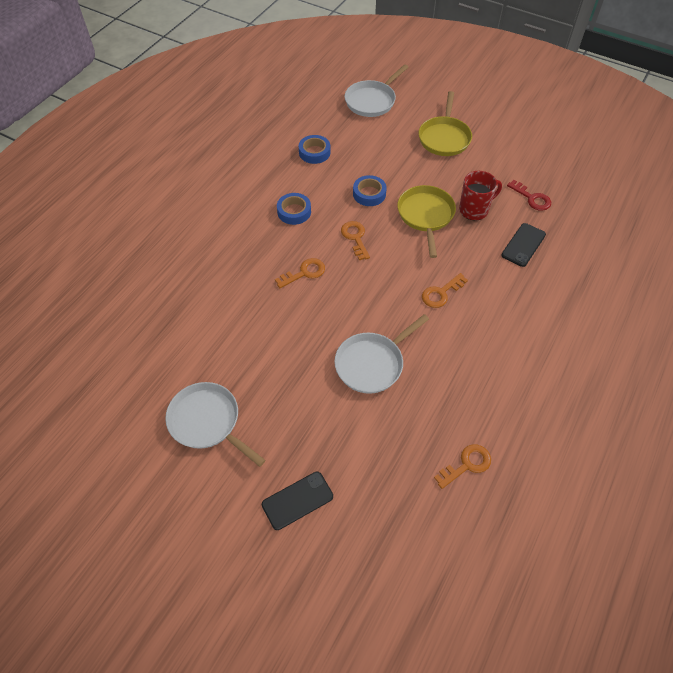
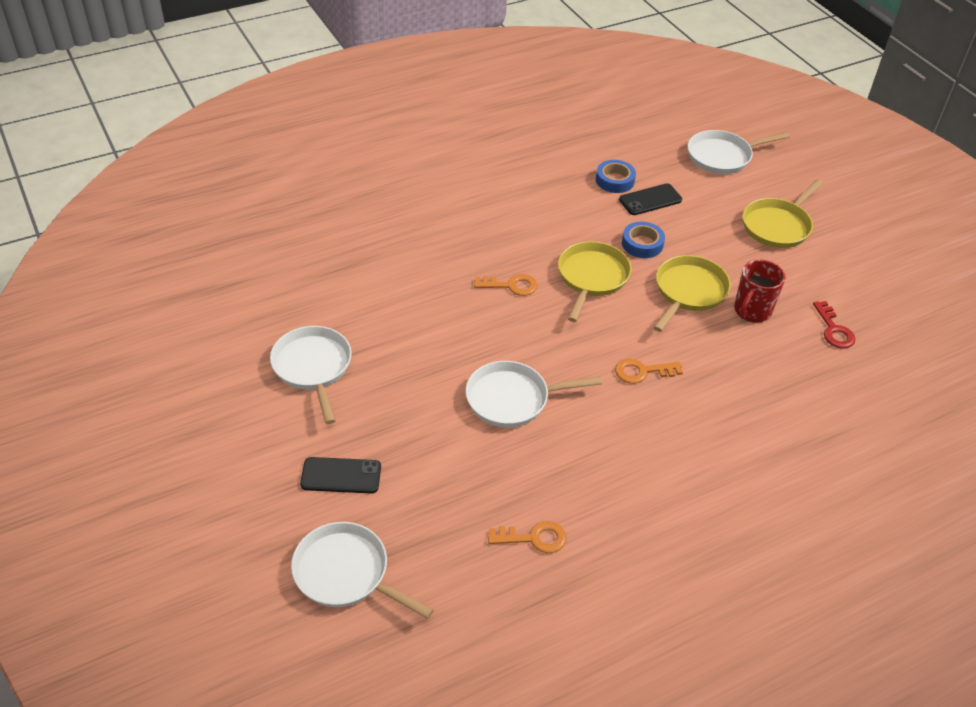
camera: 30 degrees right, 10 degrees down
(294, 212) = (546, 226): blue tape -> none
(355, 237) = (592, 278): orange key -> yellow pan
(361, 578) = (346, 573): none -> white pan
(474, 210) = (751, 311): red mug -> red mug turned 120 degrees clockwise
(523, 245) = (781, 370): black phone -> black phone (650, 200)

